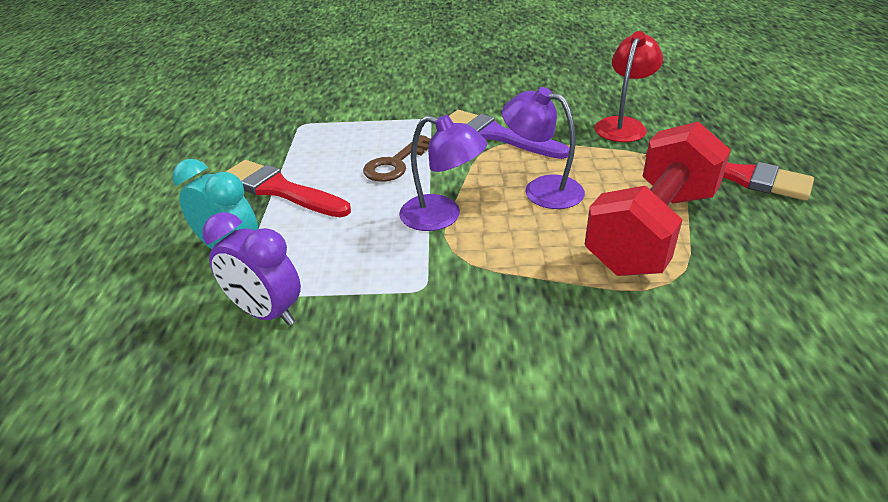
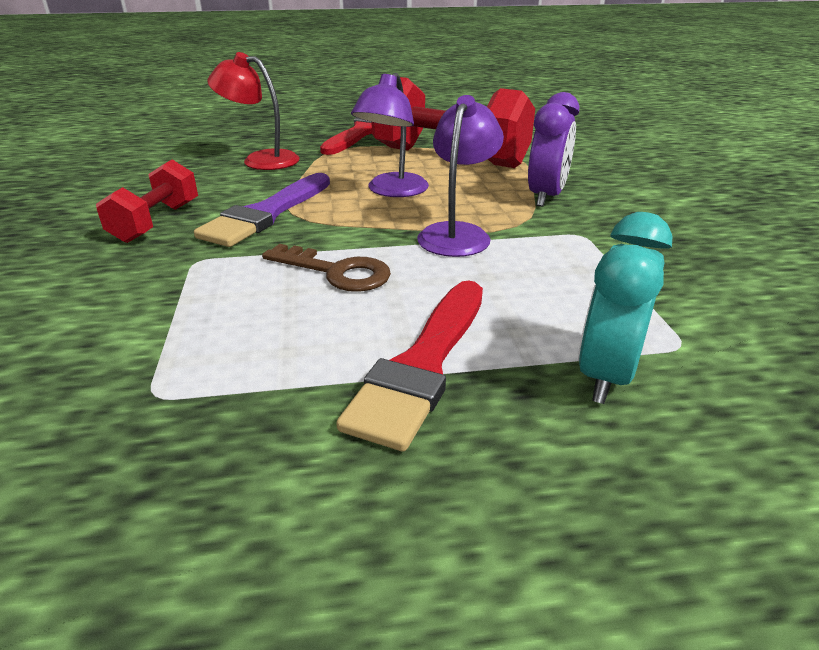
camera: 100 degrees left, 5 degrees down
(266, 313) = (691, 314): purple clock -> purple clock (546, 197)
(488, 101) = (156, 222): none -> red dumbbell

